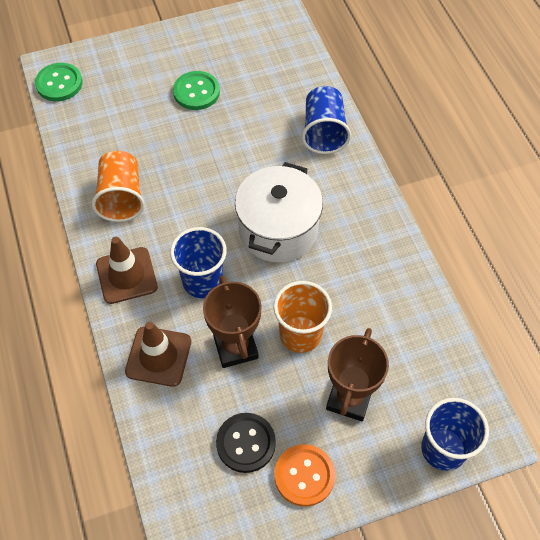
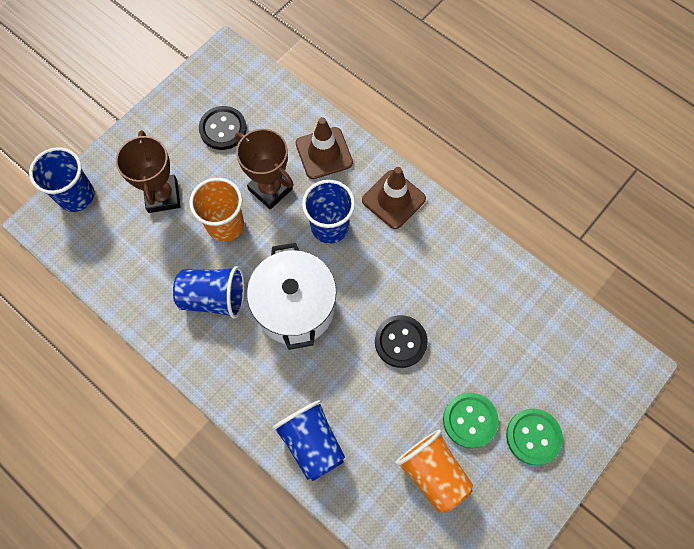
camera: 150 degrees right, 10 degrees up
(59, 83) = (608, 352): green button -> green button (533, 437)
(121, 197) = (451, 264): orange cup -> orange cup (433, 473)
(208, 163) = (400, 342): none -> black button
(304, 476) = (170, 129): orange button -> none
(346, 273) = (214, 298): none -> blue cup

